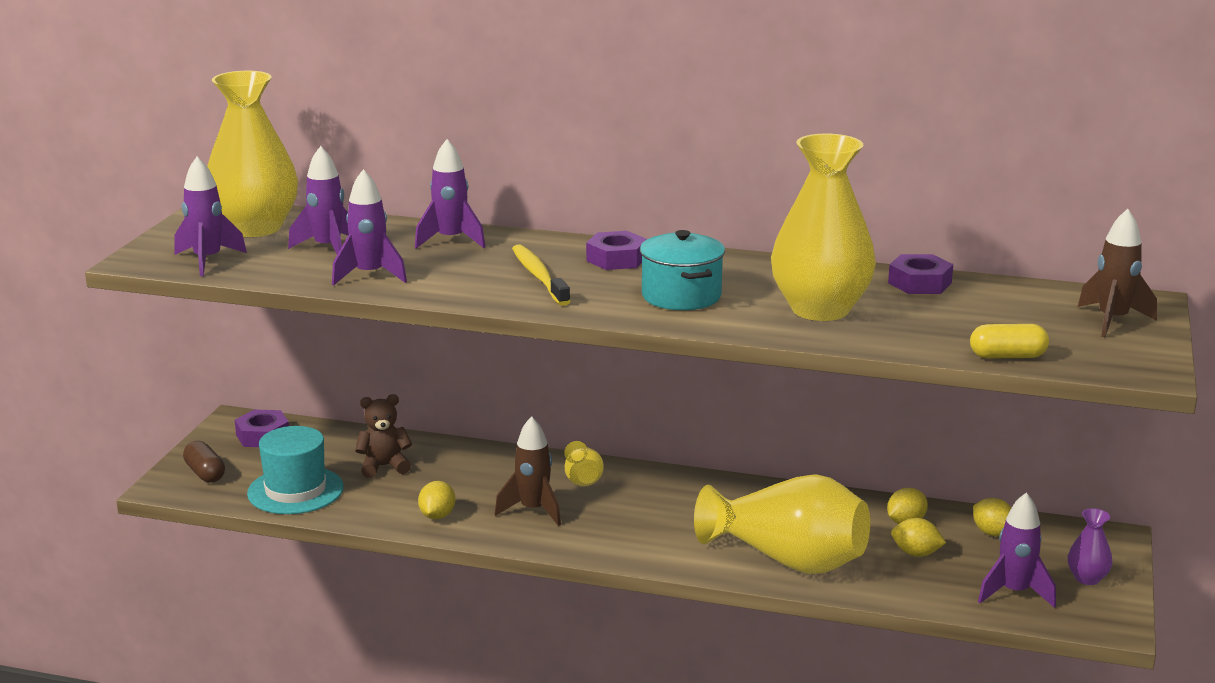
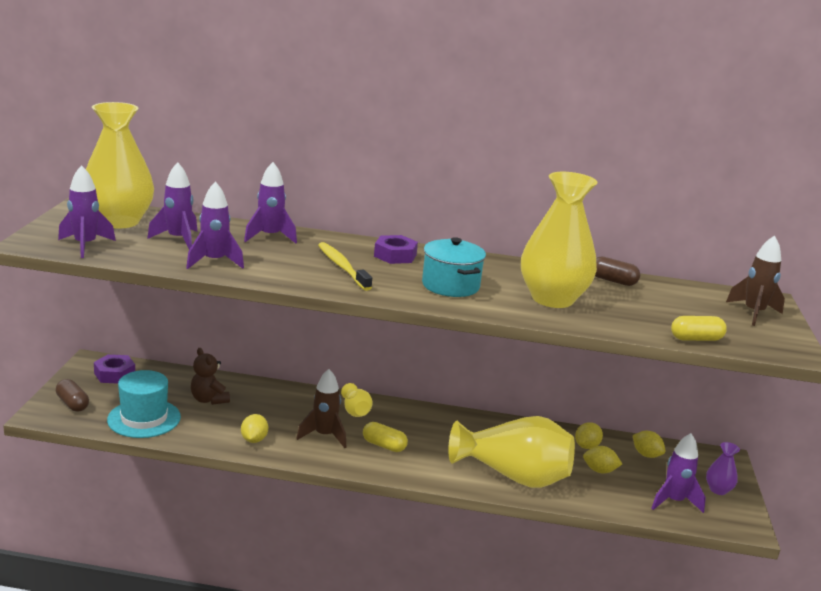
camera: 10 degrees left, 0 degrees up
(384, 466) = (209, 400): brown teddy bear -> brown teddy bear turned 105 degrees counterclockwise
(613, 522) = (384, 445): none -> yellow capsule
(919, 283) = (613, 281): purple nut -> brown capsule

